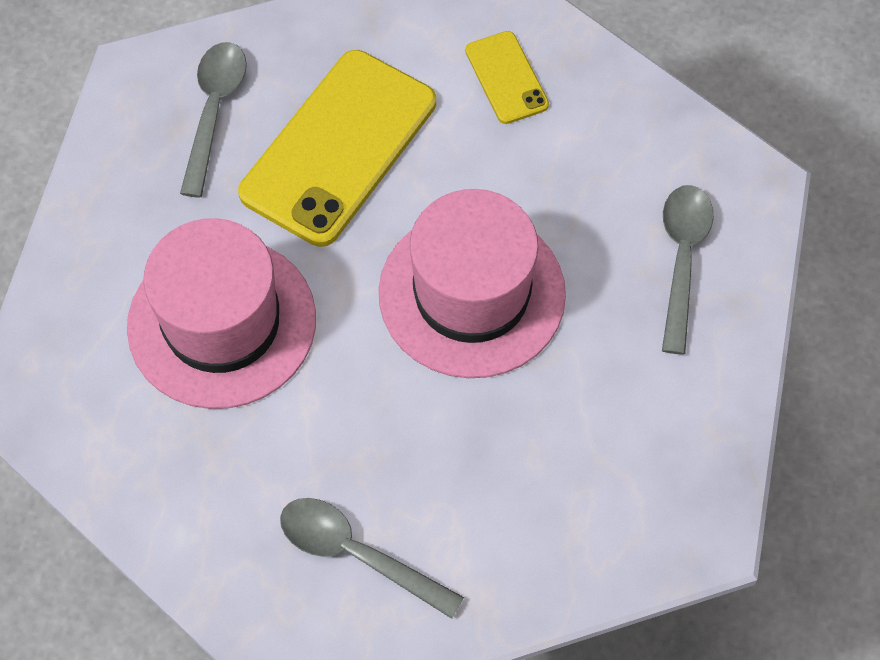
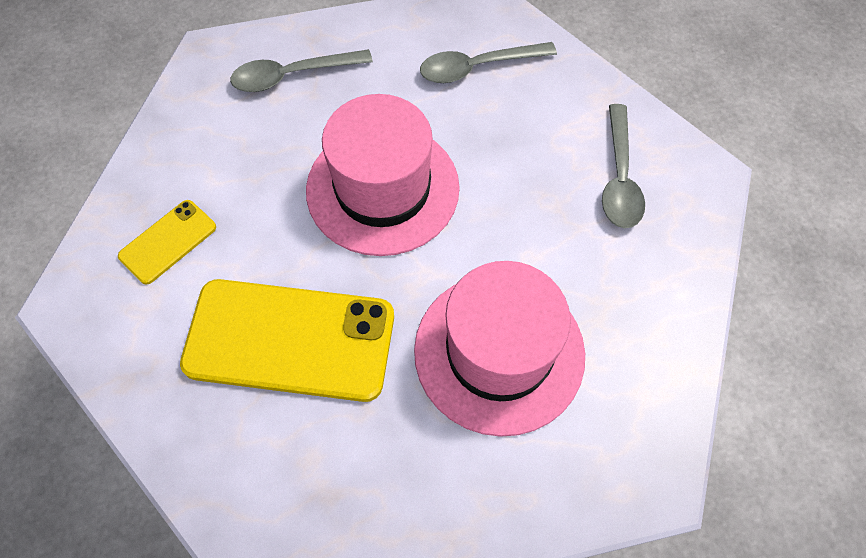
camera: 115 degrees left, 0 degrees up
(214, 111) = (293, 468): grey spoon -> grey spoon (478, 67)

